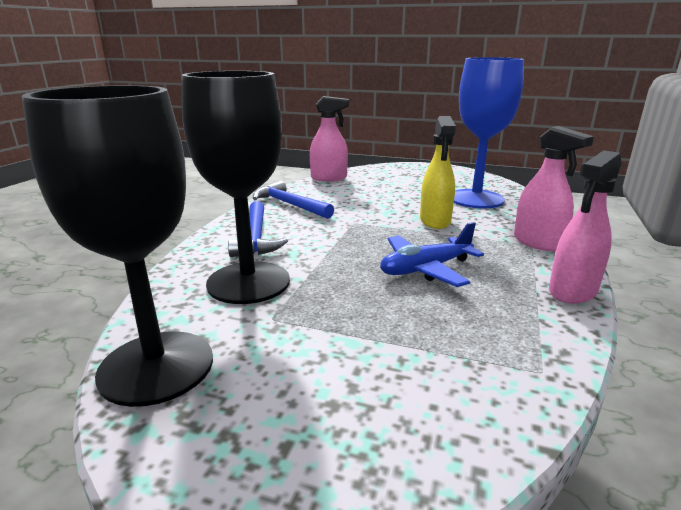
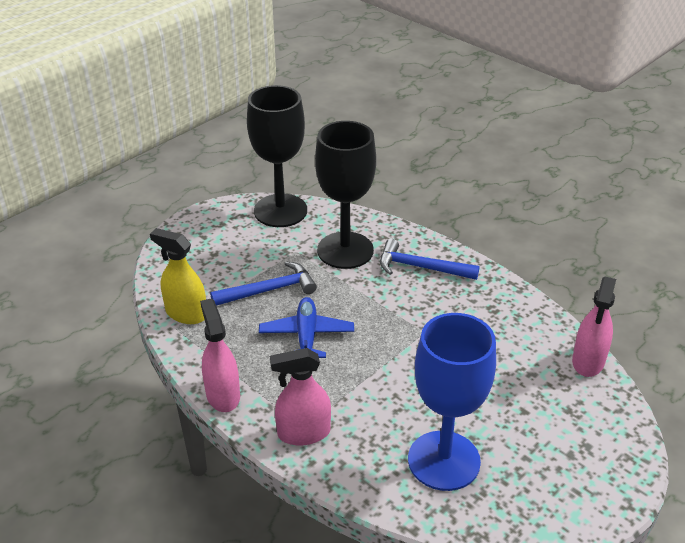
camera: 115 degrees right, 15 degrees up
(290, 204) = (497, 304): blue hammer -> blue hammer (269, 290)
(435, 221) = (395, 388): yellow spray bottle -> yellow spray bottle (186, 313)

